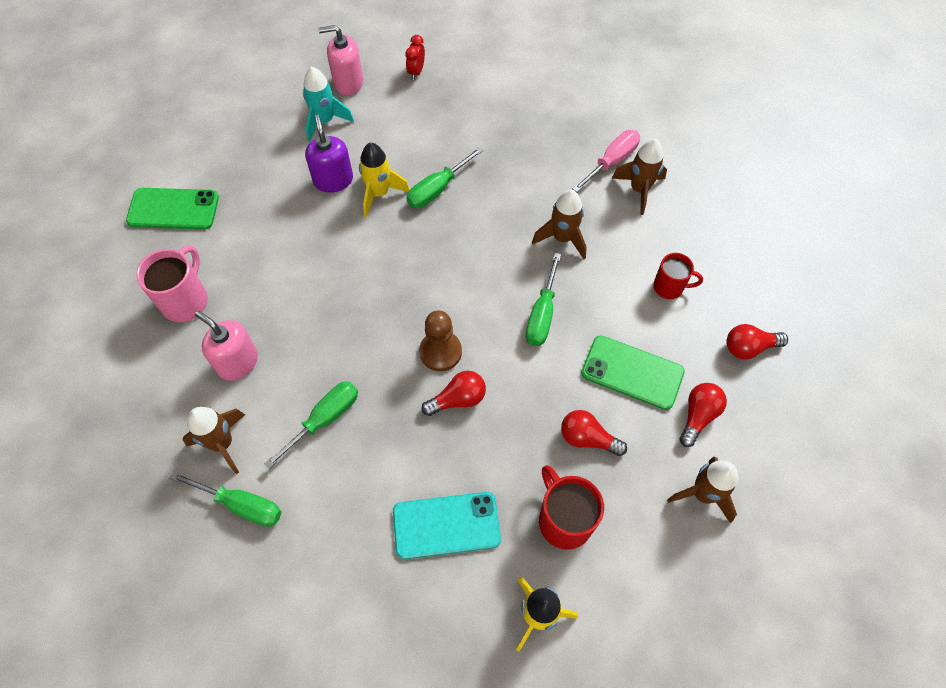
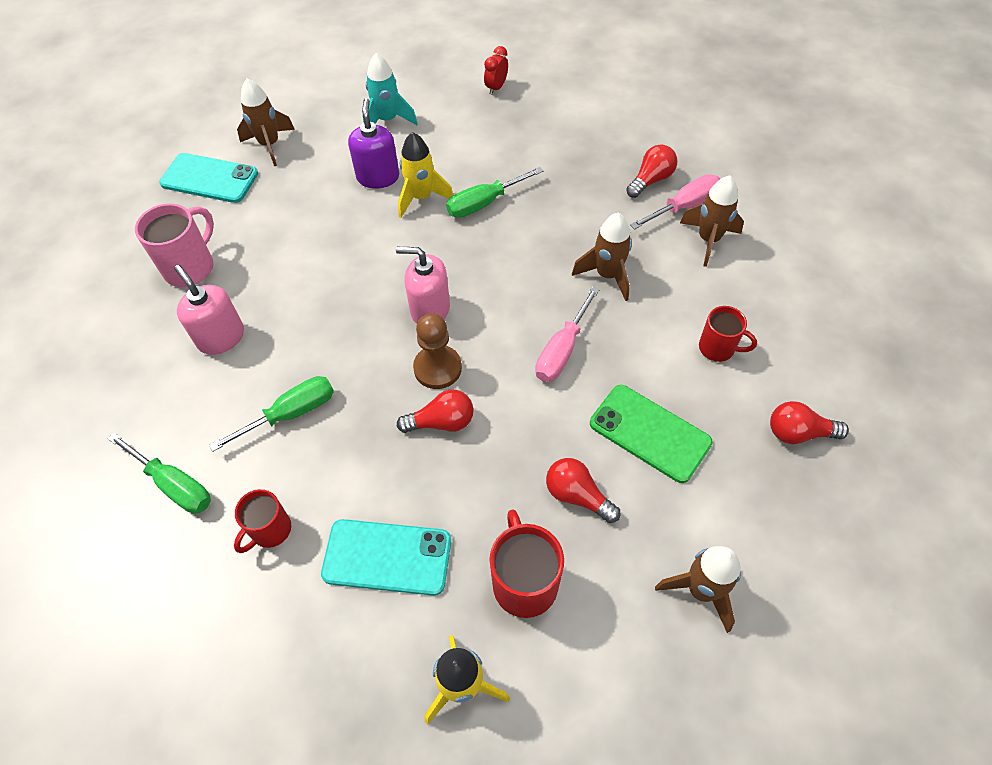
camera: 15 degrees right, 5 degrees down
(173, 209) = (209, 178): green phone -> turquoise phone
(223, 443) = (177, 416): brown rocket -> brown rocket (270, 145)
(340, 525) = (270, 530): none -> red mug
(348, 82) = (423, 88): pink soap dispenser -> pink soap dispenser (430, 309)
(542, 314) = (562, 350): green screwdriver -> pink screwdriver
(698, 416) = (717, 498): red light bulb -> red light bulb (651, 180)

